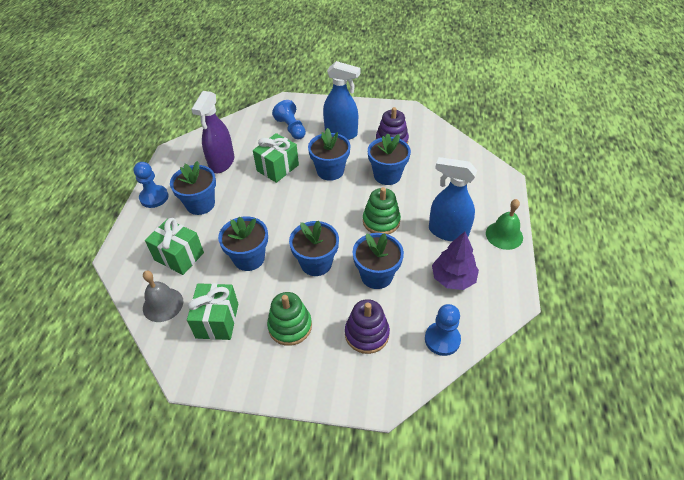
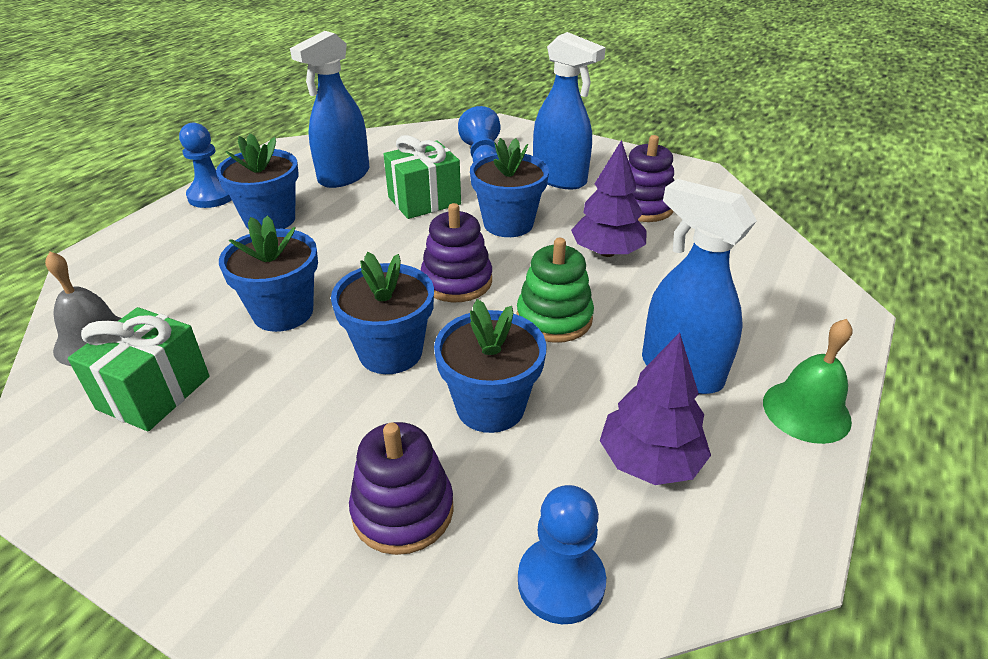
camera: 20 degrees right, 10 degrees down
(179, 256) = (179, 279): green gift -> none
(221, 163) = (344, 176): purple spray bottle -> blue spray bottle
(290, 326) = (267, 444): green stacking toy -> none
(324, 214) = (457, 281): none -> purple stacking toy
(387, 175) = (607, 252): blue flower pot -> purple tree

